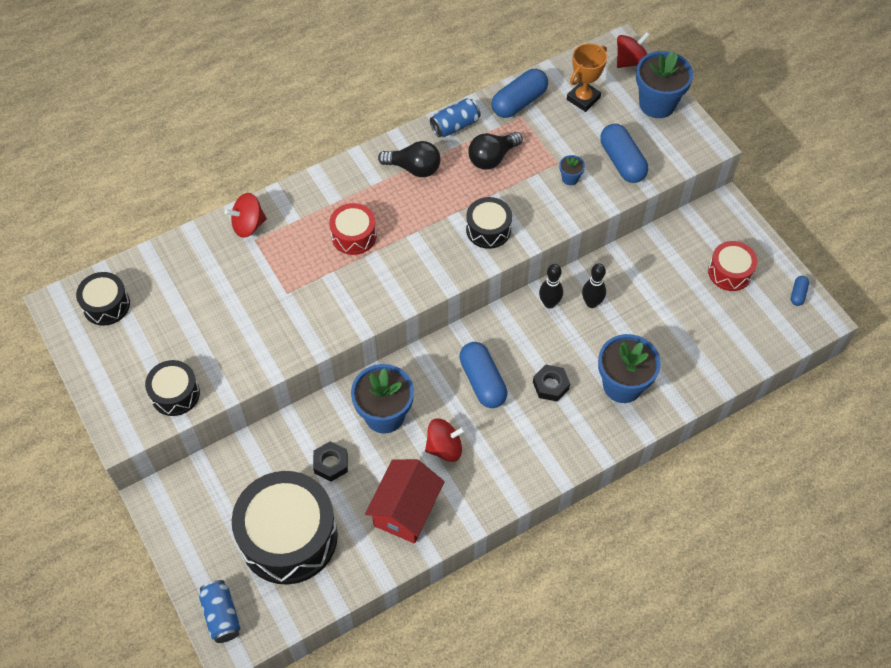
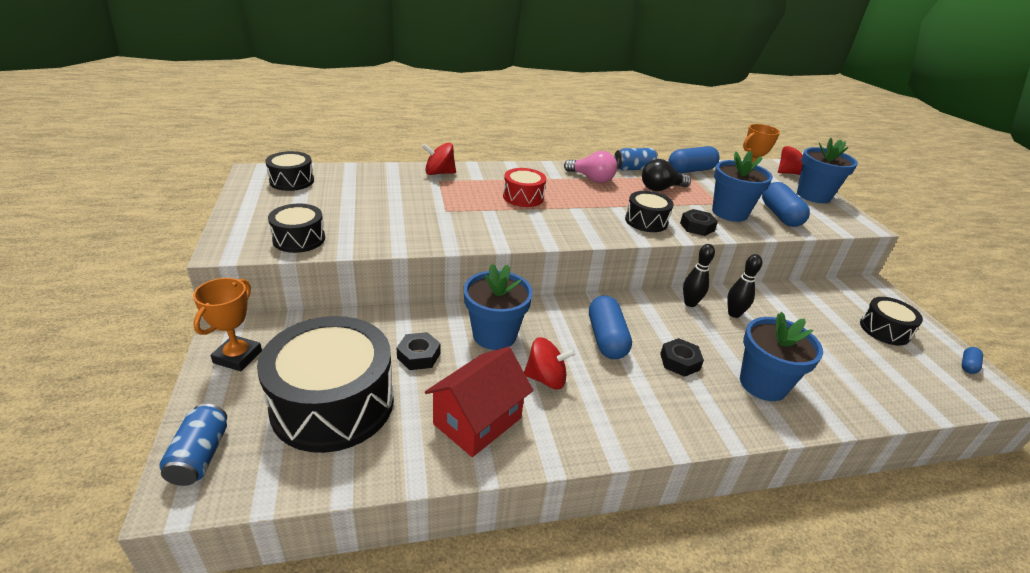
camera: 15 degrees right, 25 degrees down
(184, 522) = (238, 357): none -> orange trophy
(414, 168) = (591, 179): black light bulb -> pink light bulb
(540, 219) = (697, 227): none -> black nut
(570, 178) = (729, 213): blue flower pot -> blue flower pot, size x2.26
(730, 272) = (884, 330): red drum -> black drum

